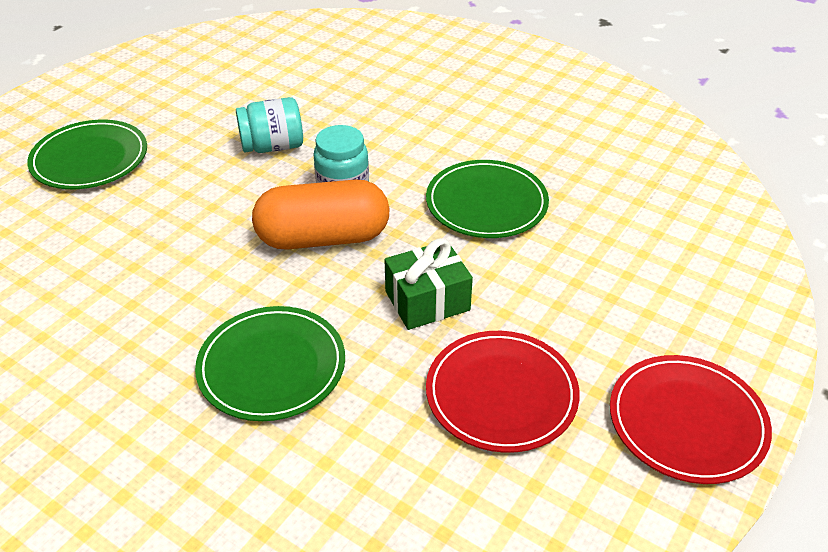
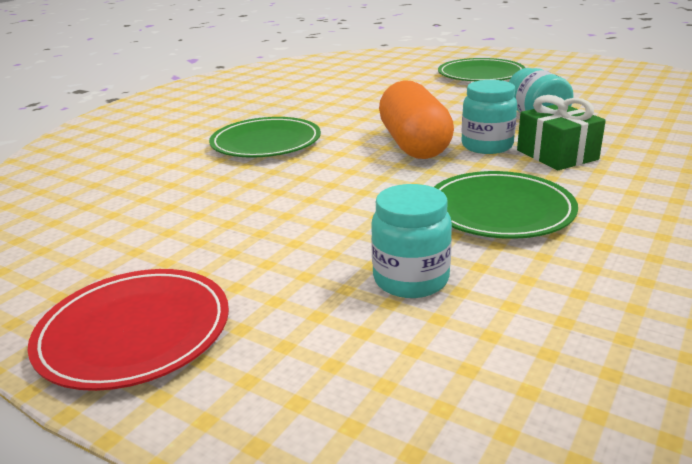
camera: 90 degrees right, 15 degrees down
(427, 301) = (336, 188): green gift -> green gift (557, 155)
(501, 394) = (213, 224): red plate -> none
(596, 262) = (411, 279): none -> turquoise jar

